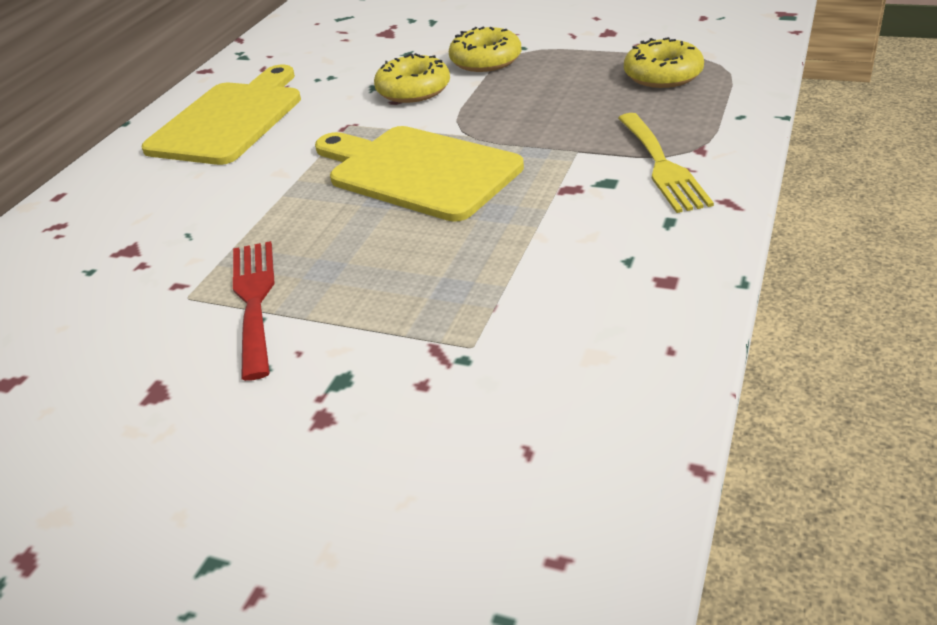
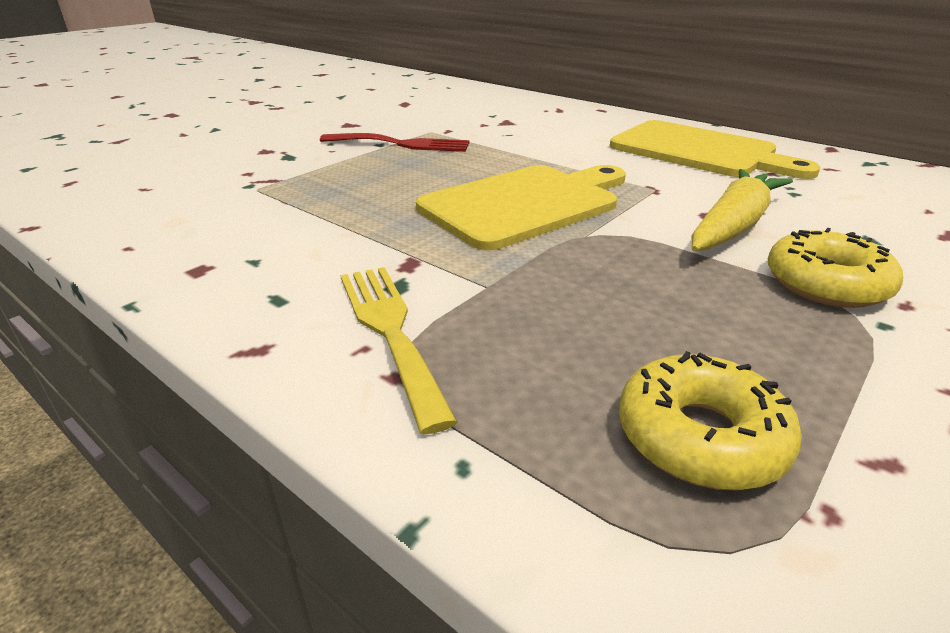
camera: 105 degrees right, 5 degrees down
(413, 90) = (733, 226): yellow donut -> yellow carrot
(662, 166) = (390, 331): yellow fork -> yellow fork turned 60 degrees clockwise

